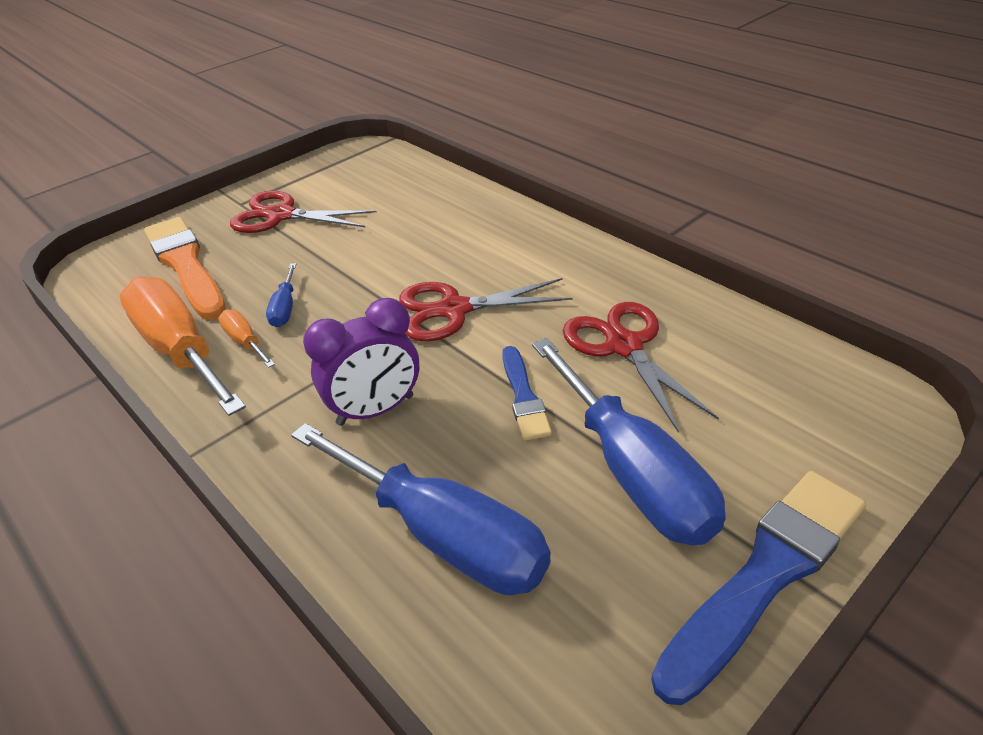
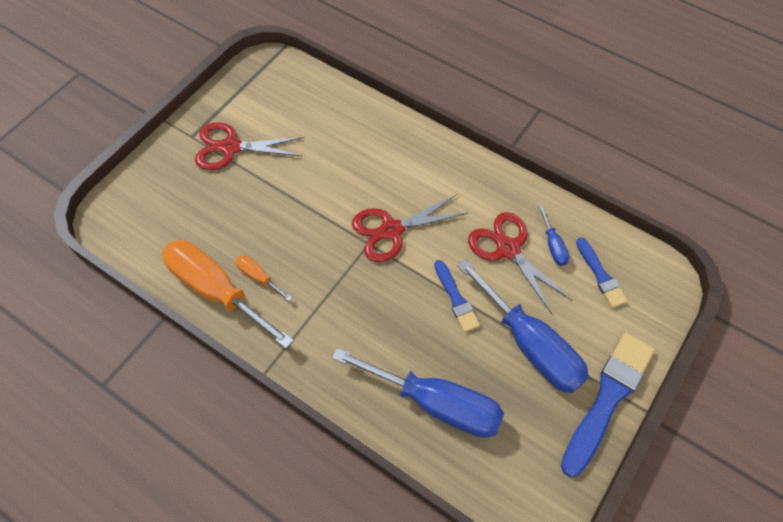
camera: 15 degrees left, 20 degrees up
(185, 265) = (180, 209): orange brush -> none
(285, 308) = (273, 243): blue screwdriver -> blue screwdriver (553, 245)
(375, 410) = (368, 322): purple clock -> none
(774, 393) = (600, 275): none -> blue brush

